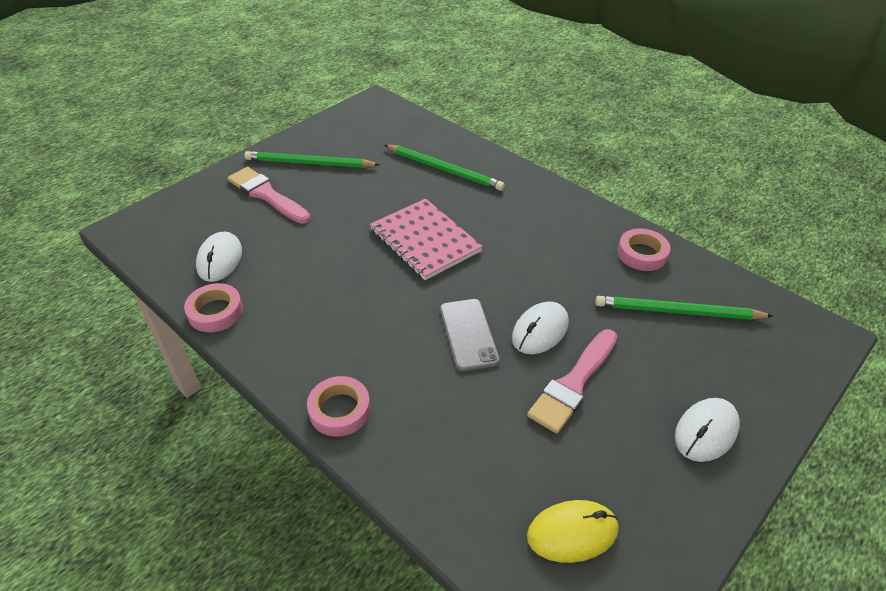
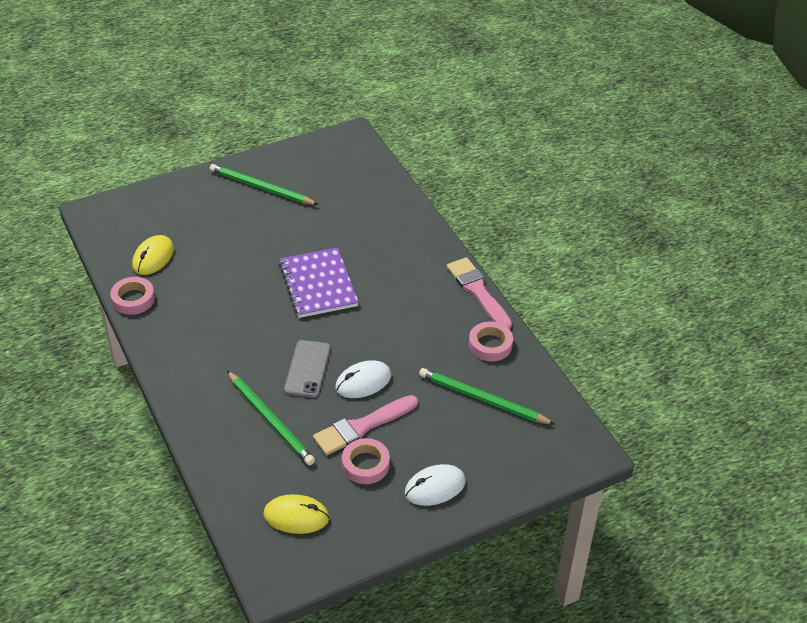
camera: 20 degrees right, 0 degrees up
(220, 259) = (153, 257): white mouse -> yellow mouse
(266, 195) = (213, 209): pink brush -> pink brush (478, 291)
(339, 410) = (187, 395): pink tape -> pink tape (365, 464)
(425, 240) = (318, 284): pink notebook -> purple notebook
(444, 170) = (373, 223): green pencil -> green pencil (270, 420)

